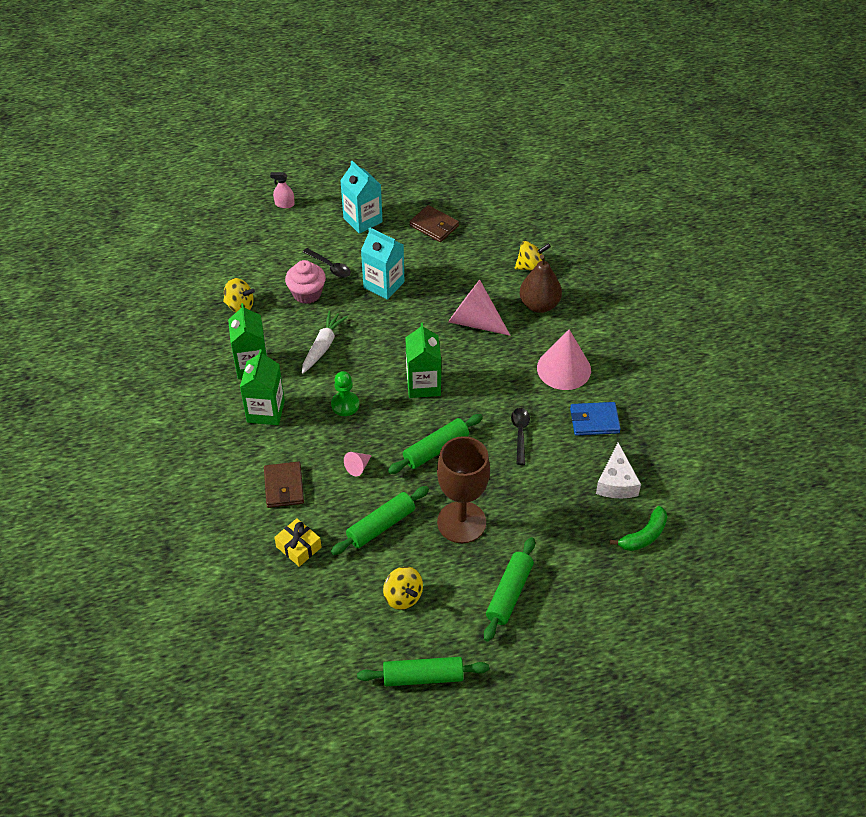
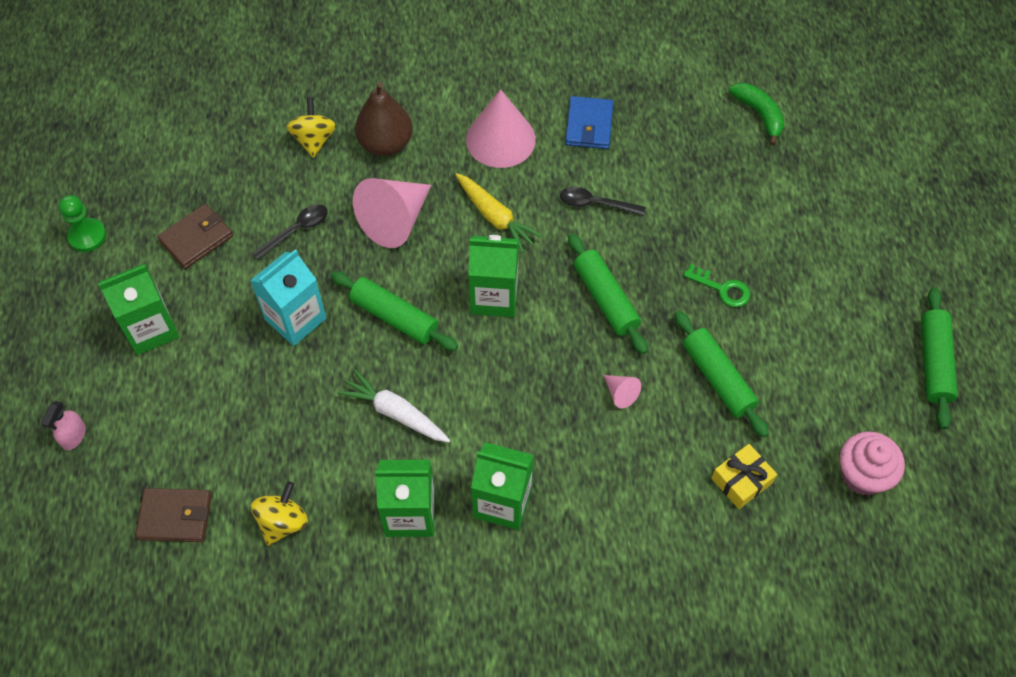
camera: 80 degrees left, 10 degrees up
(284, 486) = (641, 490): brown wallet -> brown wallet (175, 516)
(307, 293) = (283, 423): pink cupcake -> pink cupcake (862, 474)
(330, 267) = (237, 385): black spoon -> black spoon (296, 231)
(345, 405) = (511, 396): green pawn -> green pawn (87, 236)
(362, 220) = (151, 329): turquoise carton -> green carton
(403, 596) = (824, 368): yellow spinning top -> none
(461, 522) = (722, 289): brown goblet -> green key
(492, 376) = (495, 217): none -> yellow carrot
(509, 593) = (826, 257): green rolling pin -> green rolling pin (394, 317)
(616, 482) = (682, 123): white cheese -> none

